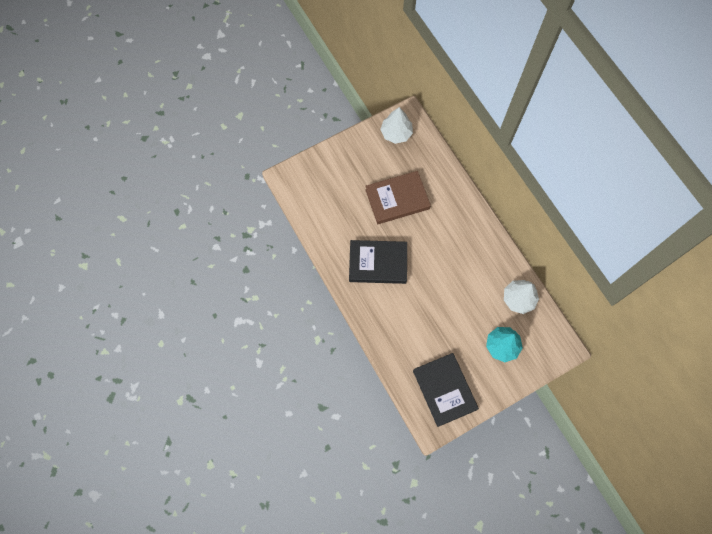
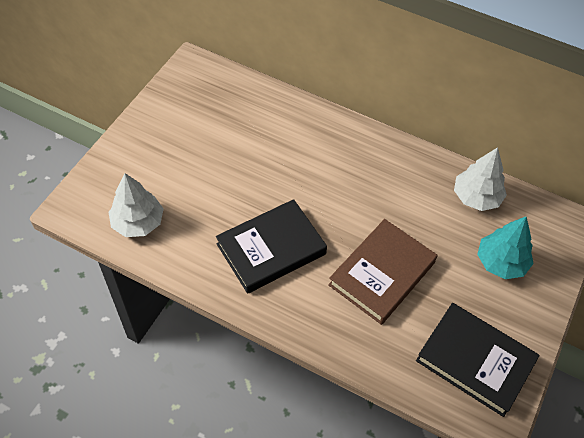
camera: 35 degrees left, 15 degrees down
(396, 133) = (191, 89): white tree -> white tree (138, 222)
(397, 199) = (243, 160): brown book -> brown book (382, 274)

